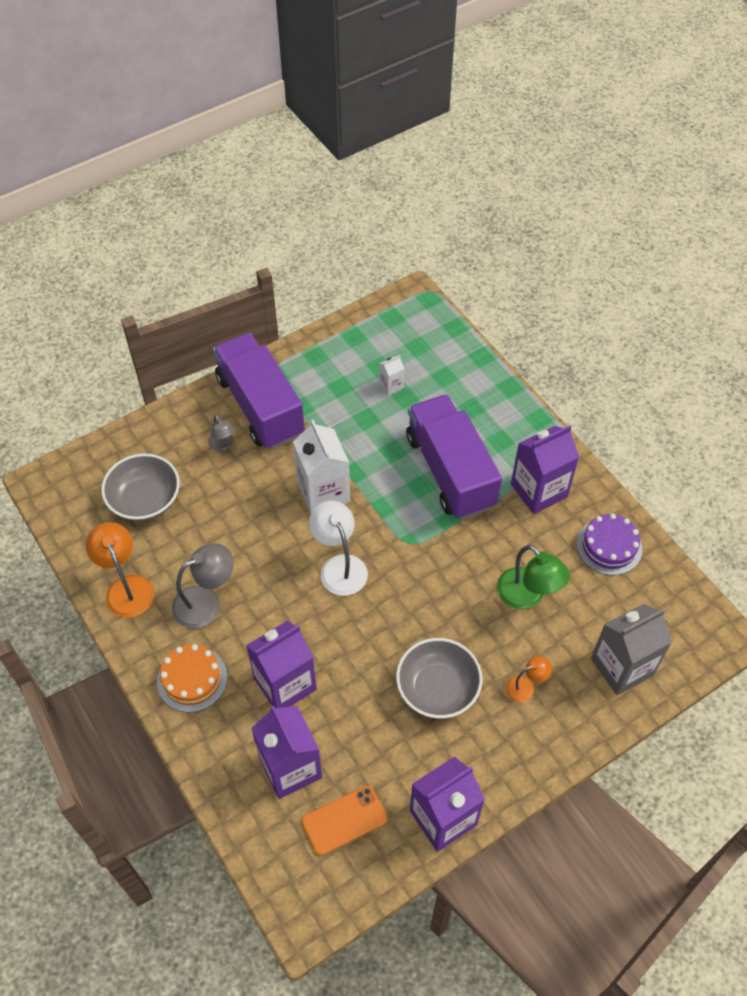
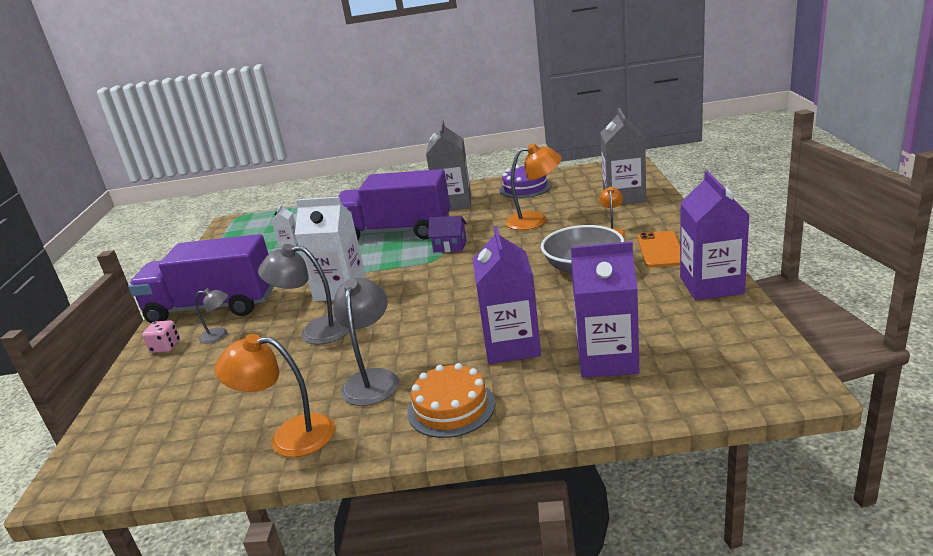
camera: 55 degrees left, 30 degrees down
(145, 500) = (205, 399): grey bowl -> none
(194, 417) = (165, 347): none -> pink dice
(254, 516) = (315, 331): none -> grey lamp
(339, 566) = (421, 294): white lamp -> none
(344, 820) = (686, 337): orange phone -> orange phone (660, 250)
(437, 542) = (450, 246): none -> purple house
(527, 596) = (535, 220): green lamp -> orange lamp
(539, 490) = (453, 203): purple carton -> grey carton

